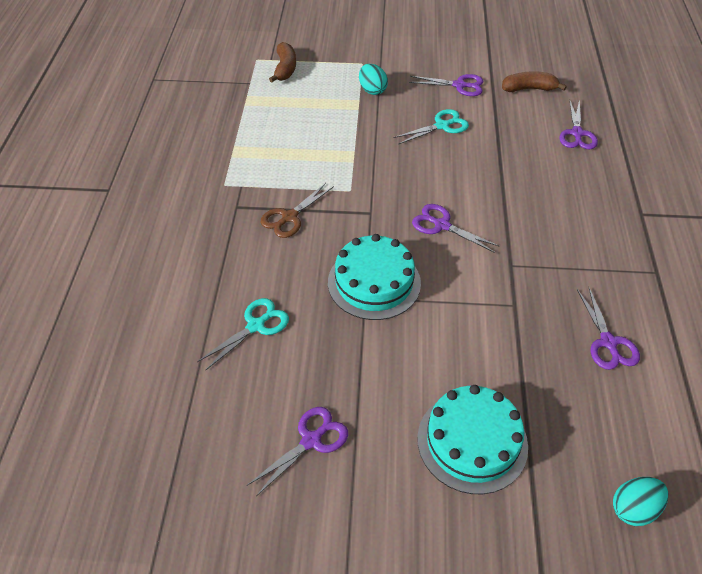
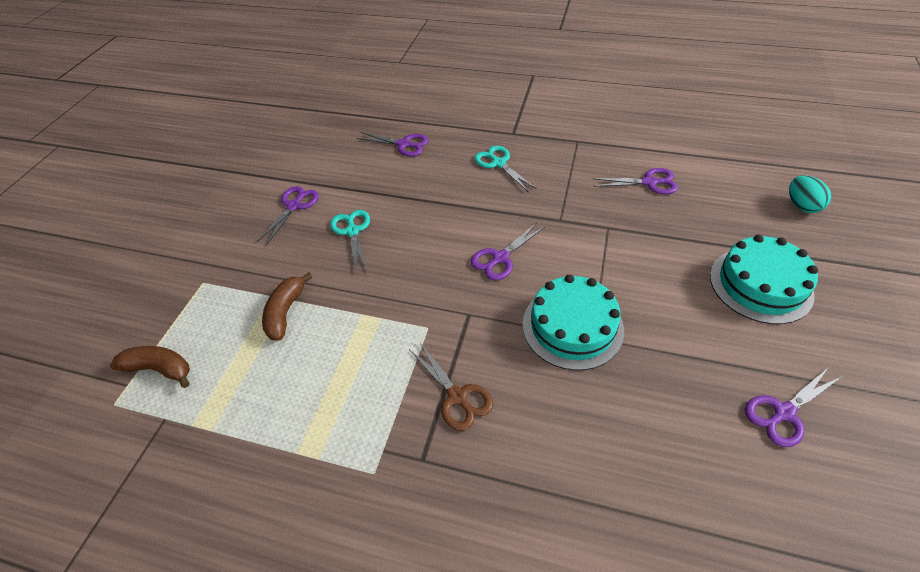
camera: 75 degrees left, 0 degrees up
(256, 326) = (631, 454): turquoise scissors -> turquoise scissors (498, 163)
(311, 440) = (783, 413): purple scissors -> purple scissors turned 90 degrees counterclockwise
(372, 90) = (260, 280): turquoise egg -> none
(529, 89) = (327, 159): brown banana -> brown banana (286, 312)

